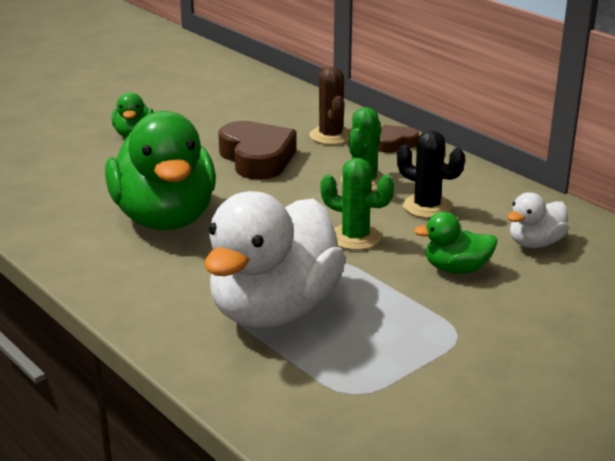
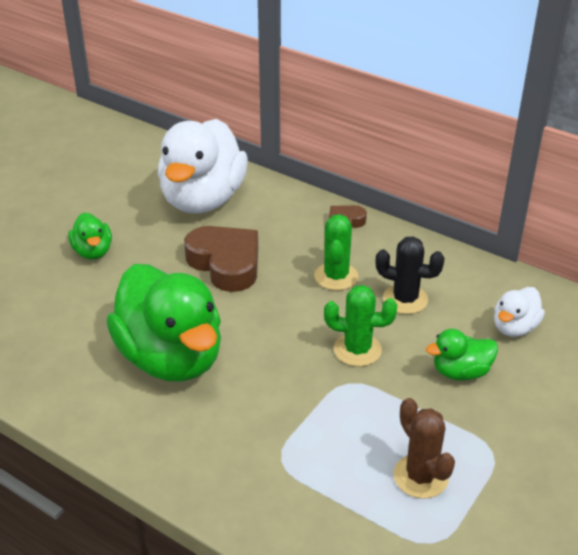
camera: 15 degrees left, 10 degrees up
(274, 310) = (322, 455): white duck -> white duck (203, 199)
(330, 136) = (282, 223): brown cactus -> brown cactus (420, 476)

